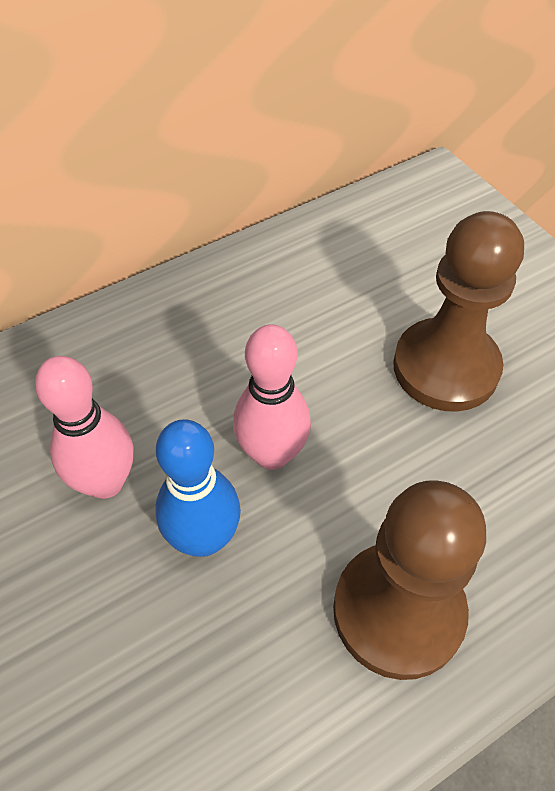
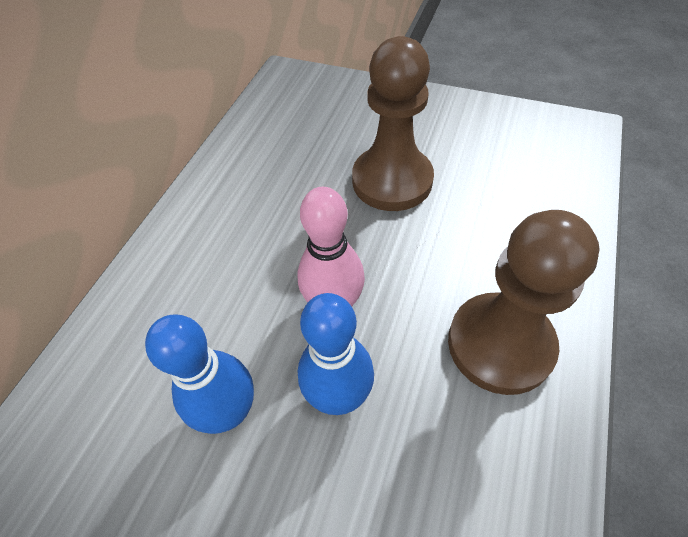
camera: 35 degrees left, 0 degrees up
(105, 482) = (229, 411): pink bowling pin -> blue bowling pin

